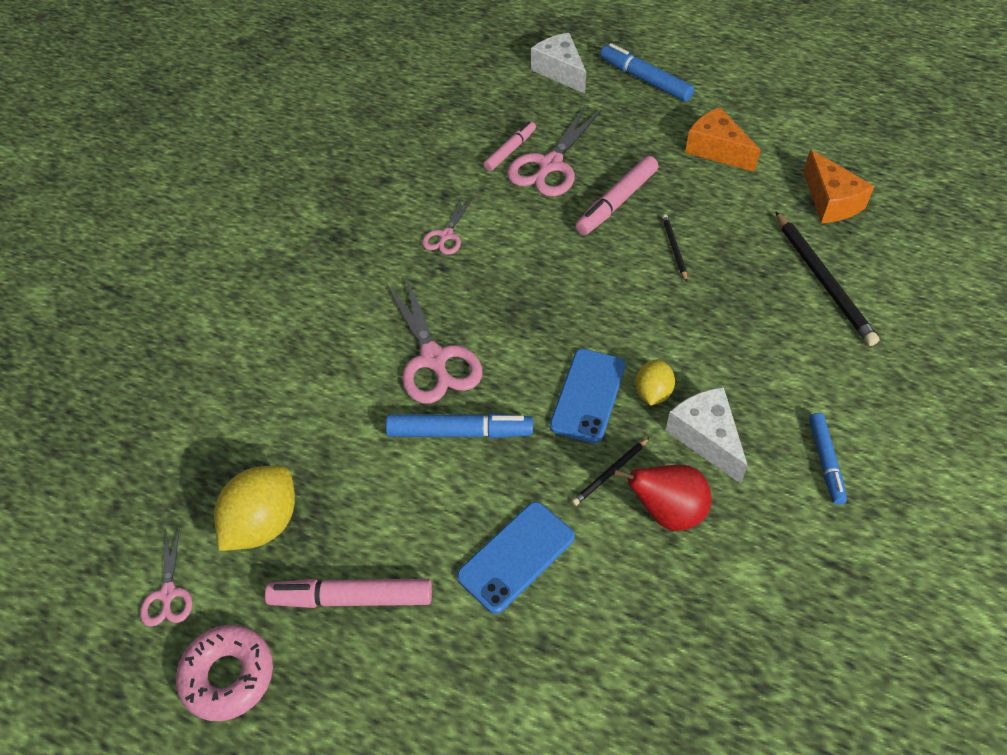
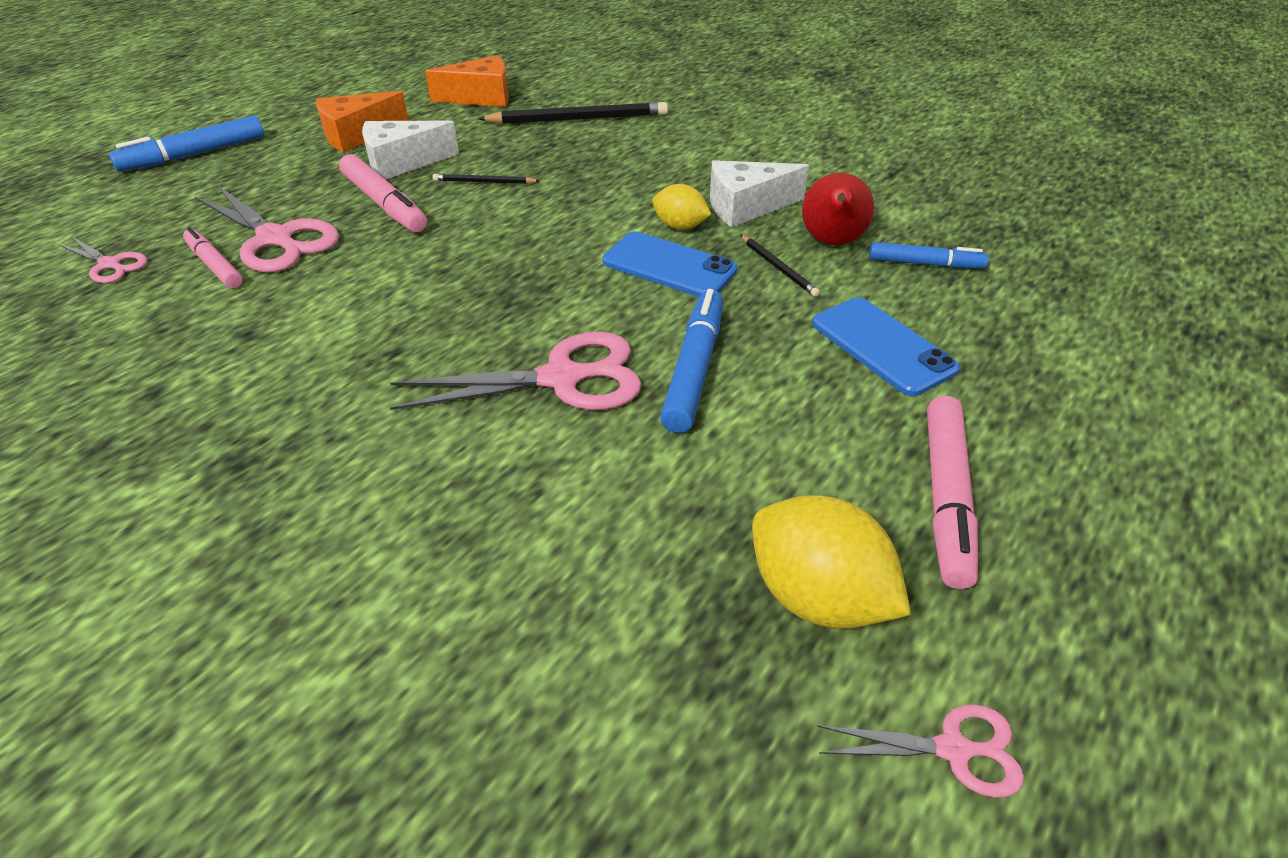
camera: 80 degrees left, 10 degrees down
(228, 676) = (1090, 655): pink donut -> none
(446, 235) = (333, 341): pink scissors -> pink scissors (110, 264)
(560, 71) = (102, 206): white cheese -> white cheese (402, 163)
(825, 461) = (786, 157): blue marker -> blue marker (925, 264)

